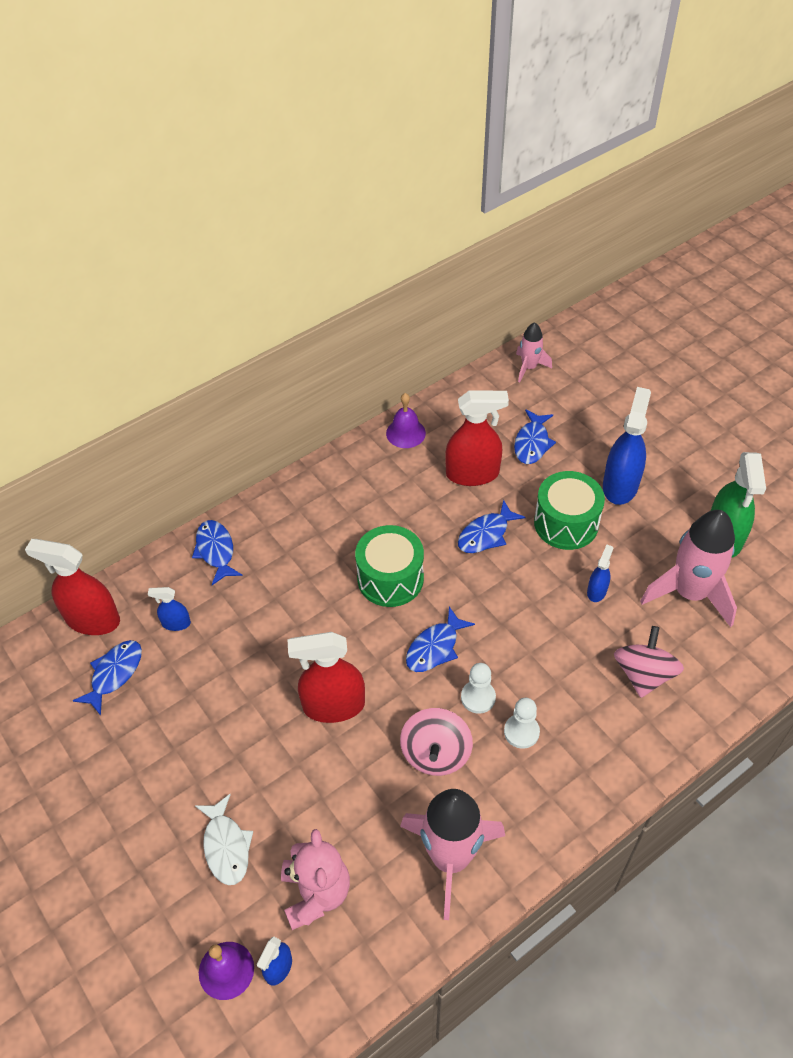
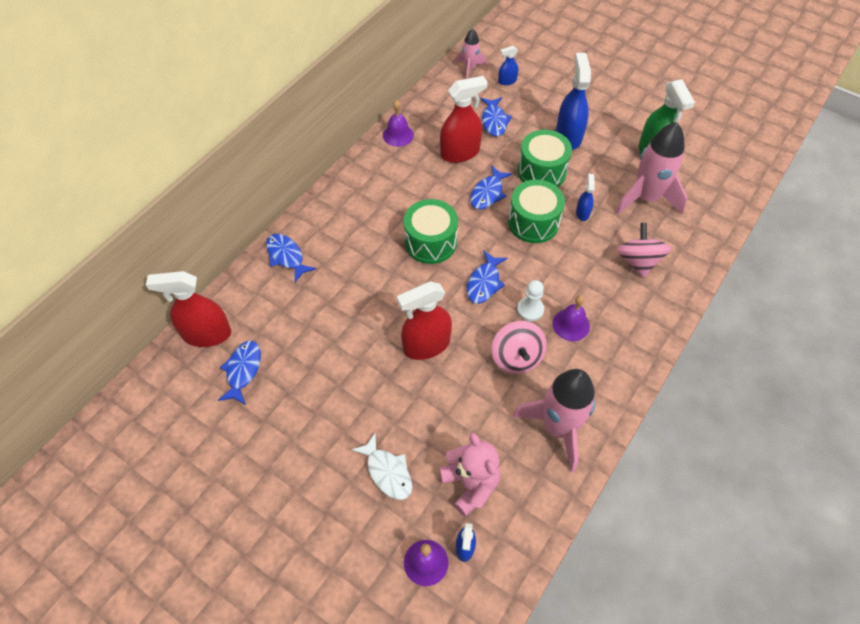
camera: 20 degrees left, 5 degrees up
(176, 623) = (277, 319): blue spray bottle -> blue spray bottle (507, 81)
(521, 732) = (571, 325): white pawn -> purple bell
(528, 587) = (533, 222): none -> green drum

